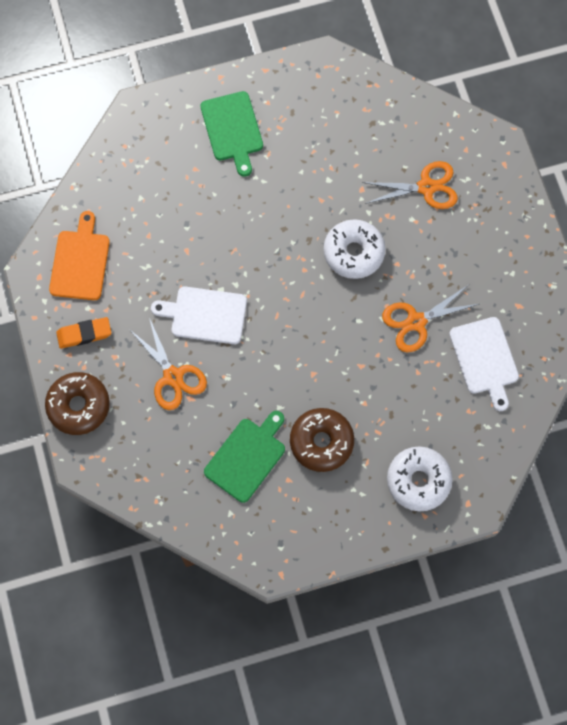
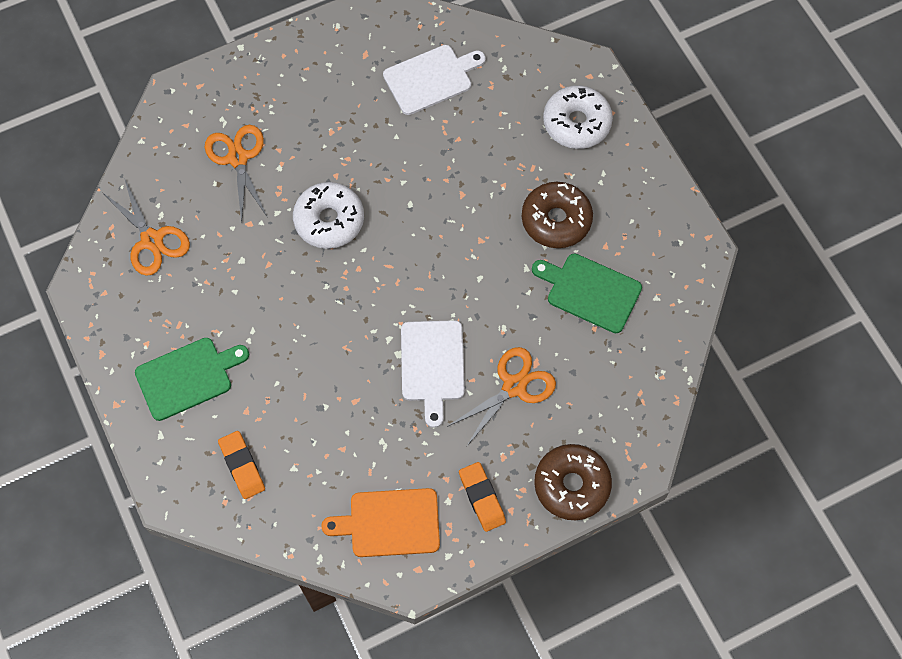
camera: 100 degrees left, 5 degrees down
(150, 161) = (242, 466): none -> orange eraser
(416, 322) = (401, 147): orange scissors -> orange scissors (152, 240)

